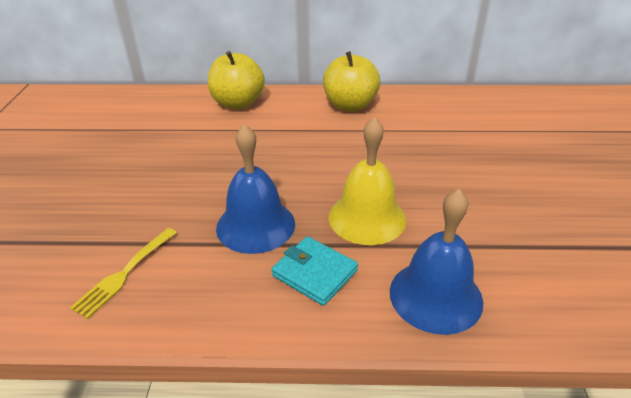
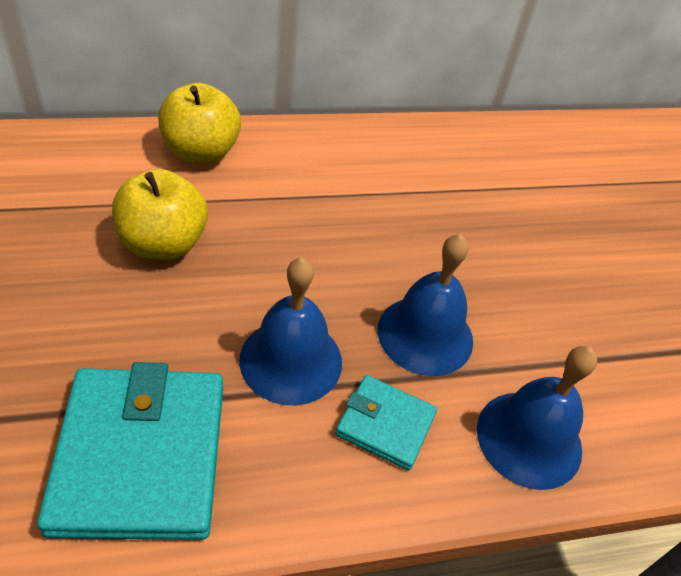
camera: 20 degrees left, 10 degrees up
(124, 273) = (141, 456): yellow fork -> turquoise wallet
(350, 105) = (356, 151): yellow apple -> yellow apple (163, 243)
(367, 217) = (425, 335): yellow bell -> blue bell

